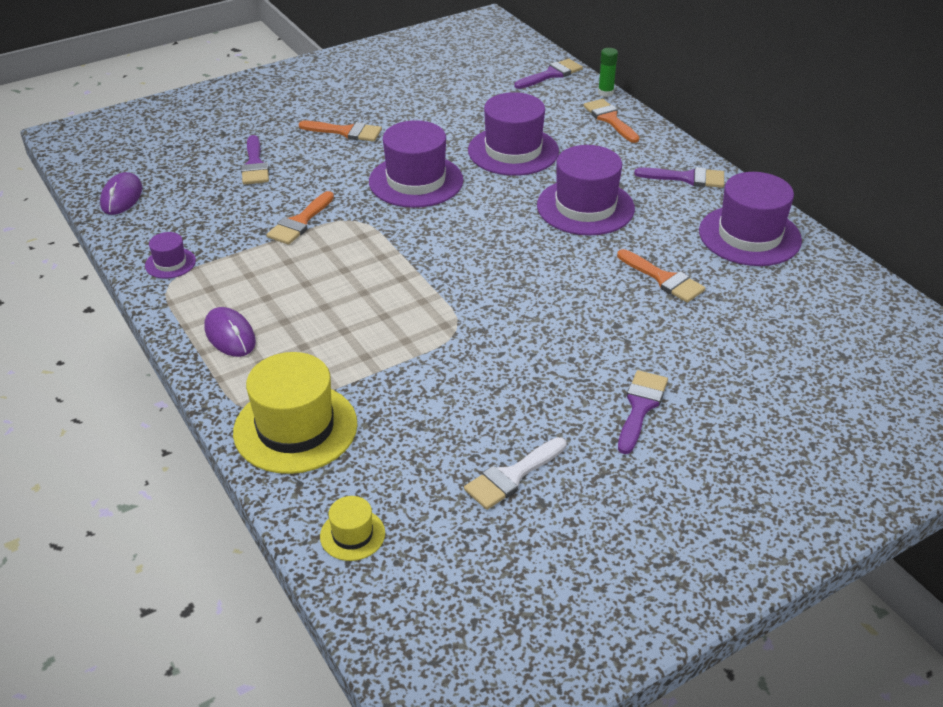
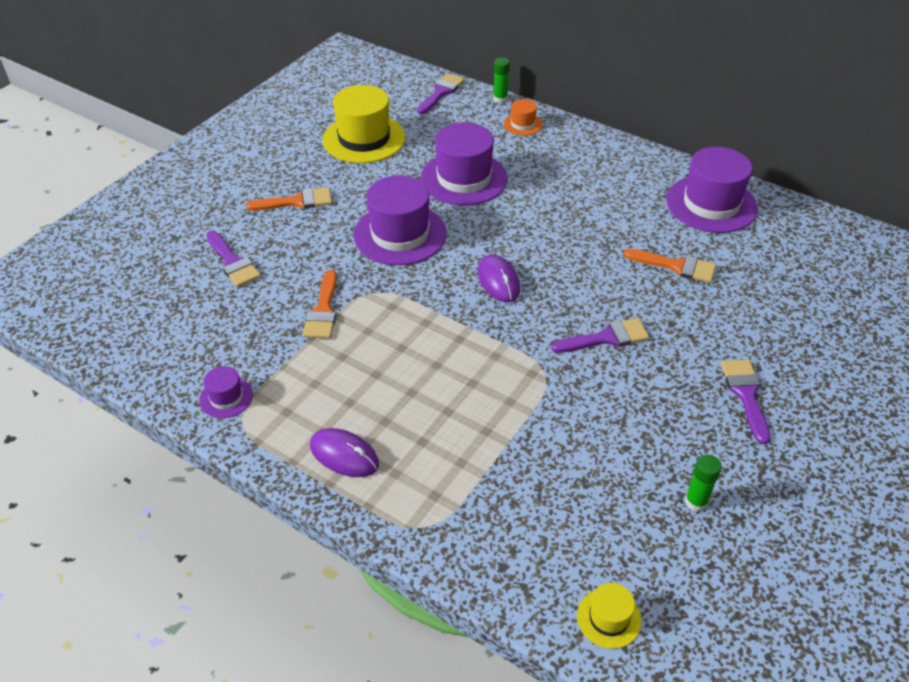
camera: 25 degrees left, 5 degrees up
(121, 197) = (119, 340): purple mouse -> purple mouse (498, 281)
(295, 428) = (478, 530): yellow hat -> yellow hat (364, 139)
(512, 476) = (696, 501): white brush -> green glue stick
(585, 207) = (564, 216): purple hat -> none
(610, 119) = (523, 124): orange brush -> orange hat
(686, 178) = (625, 164): purple brush -> purple brush (606, 338)

